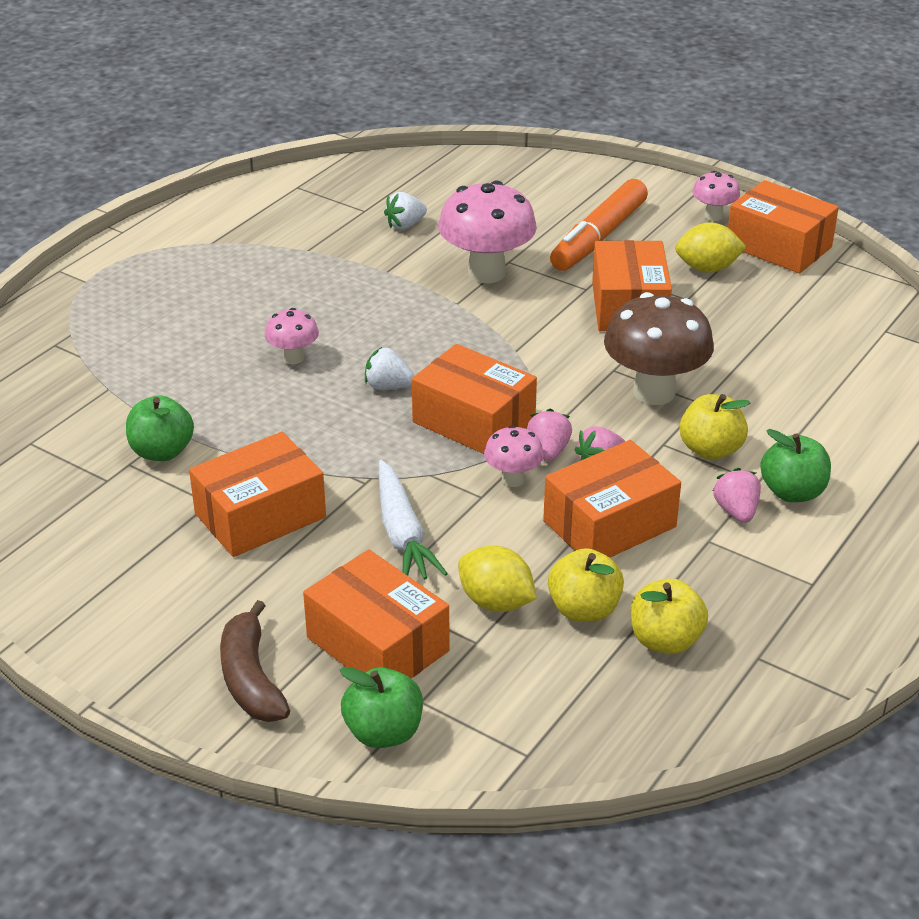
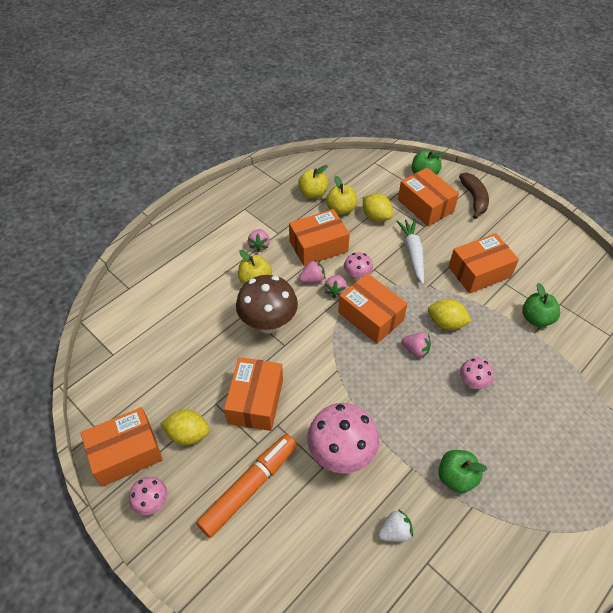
camera: 170 degrees left, 15 degrees up
(333, 427) = (446, 323): none -> yellow lemon
(388, 386) = (415, 350): white strawberry -> pink strawberry
(778, 246) = (126, 453): orange box -> orange box turned 75 degrees counterclockwise
(792, 492) = (229, 252): green apple -> green apple (456, 477)

